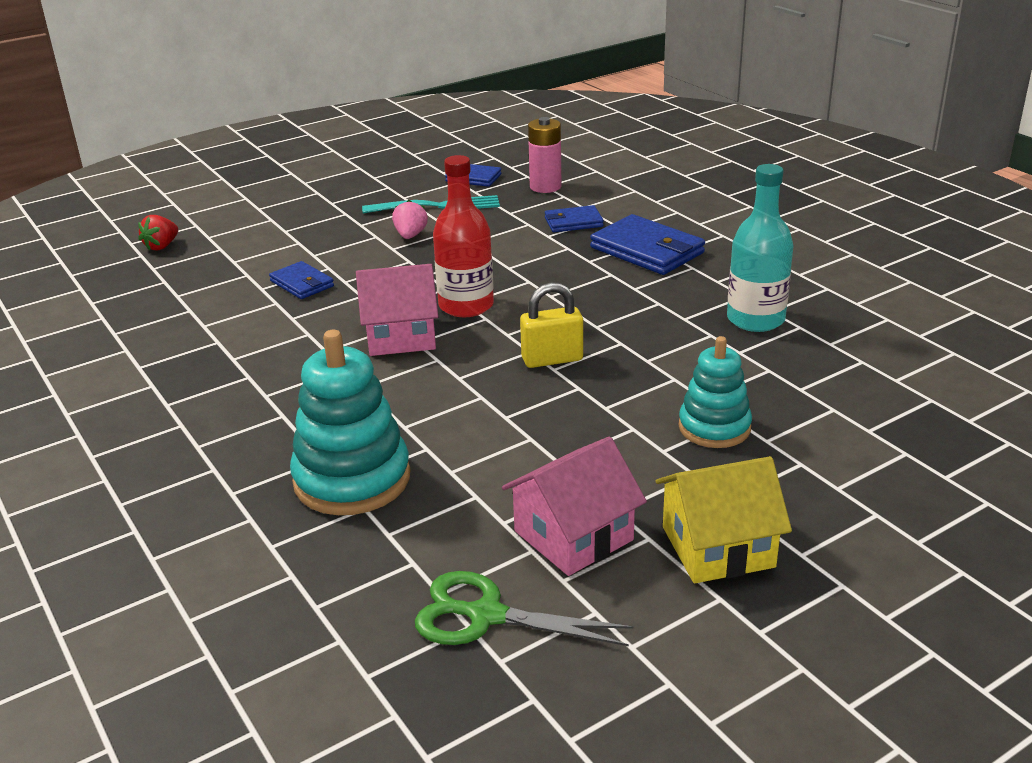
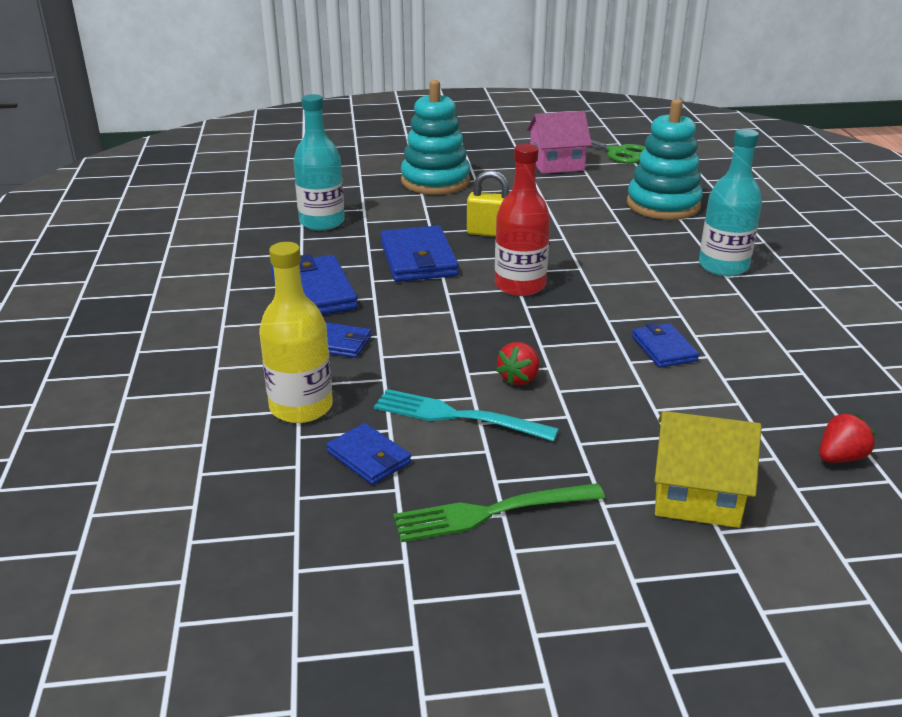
camera: 155 degrees left, 0 degrees up
(252, 388) = (723, 266): none -> turquoise bottle
(380, 176) = (492, 512): none -> green fork
(401, 336) = (590, 275): pink house -> none
(410, 235) = (519, 378): pink strawberry -> red strawberry
(545, 187) = (301, 407): pink battery -> yellow bottle
(594, 305) = (418, 259): none -> blue wallet
(714, 427) = (435, 181): turquoise stacking toy -> turquoise stacking toy, size x1.56
(718, 547) = (493, 148): yellow house -> yellow house (697, 494)

